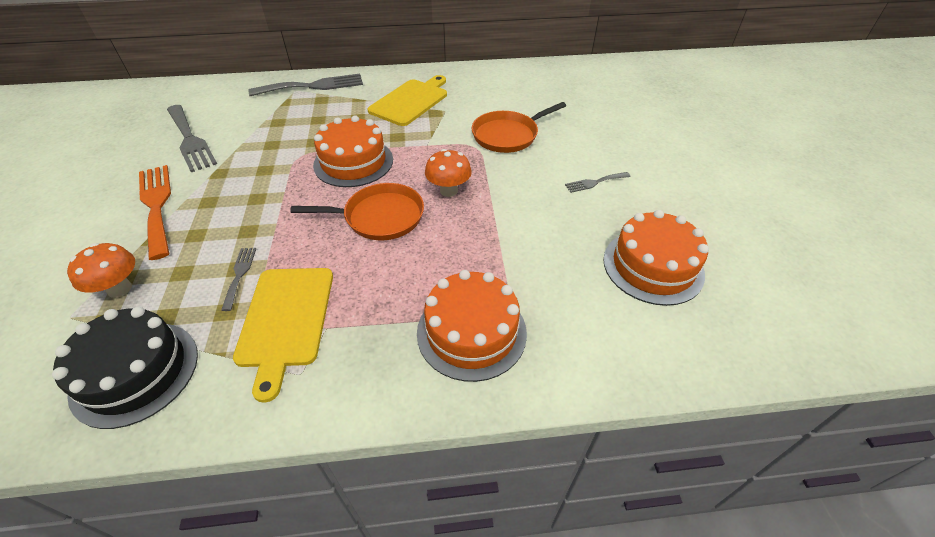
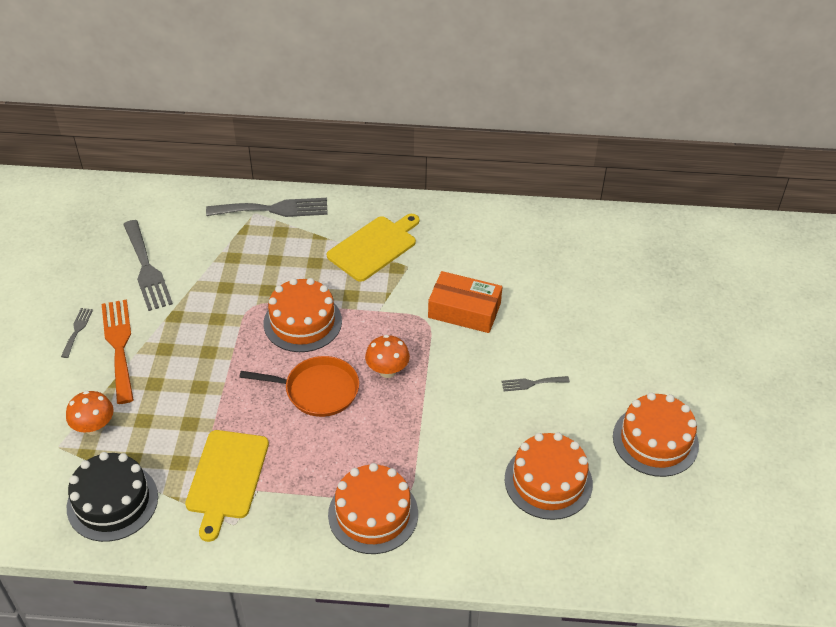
camera: 10 degrees right, 0 degrees up
(239, 275) = (191, 430): grey fork -> grey fork (77, 330)
(507, 135) = (464, 310): orange pan -> orange box
(738, 213) = (655, 440): none -> orange cake

